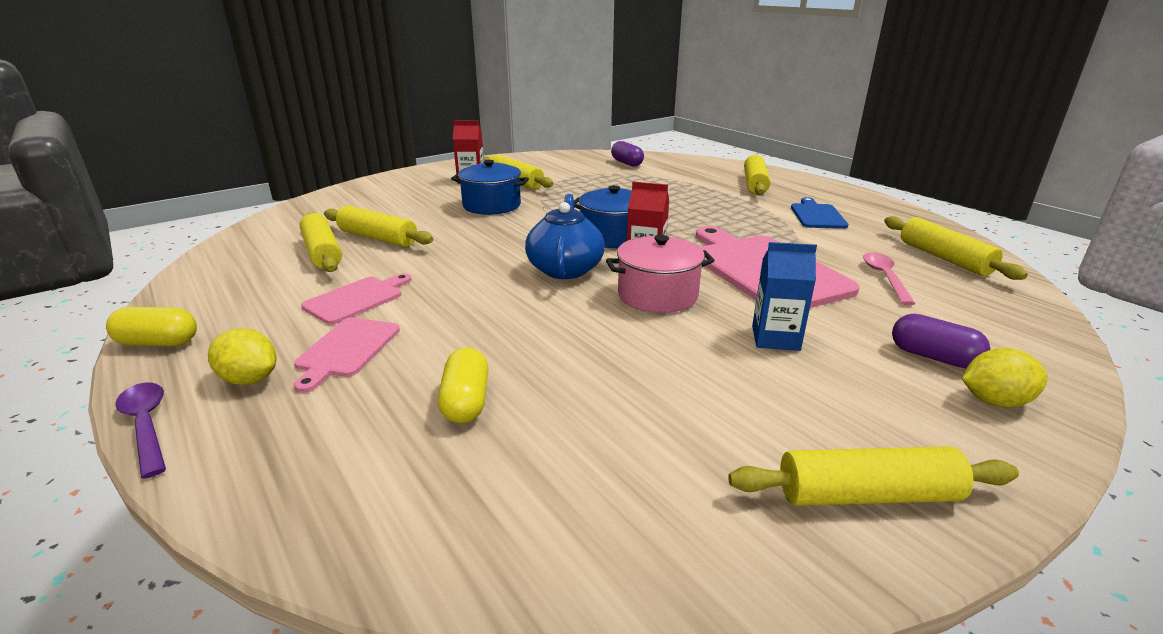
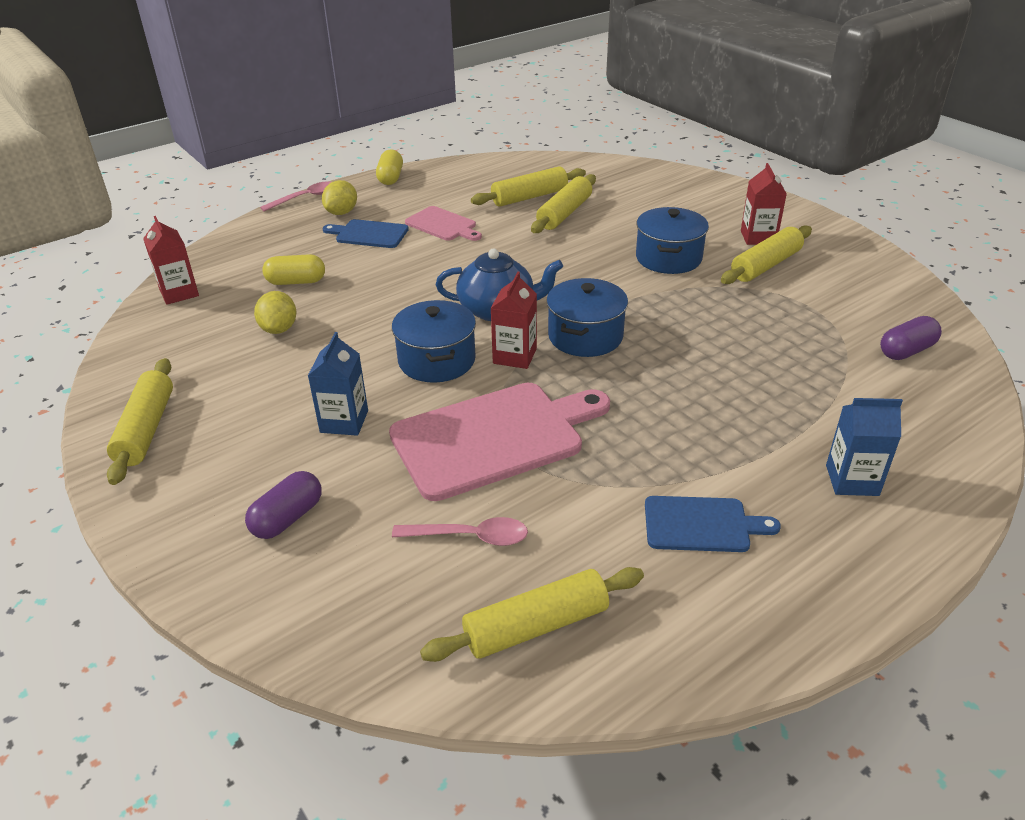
camera: 90 degrees right, 10 degrees up
(147, 425) = (305, 198): purple spoon -> pink spoon
(346, 350) = (369, 234): pink cutting board -> blue cutting board
(462, 545) = (179, 293): none -> red carton
(657, 295) = (437, 360): pink pot -> blue pot
(755, 184) = (852, 480): yellow rolling pin -> blue carton
(994, 401) = (210, 533): yellow lemon -> yellow lemon (279, 329)

